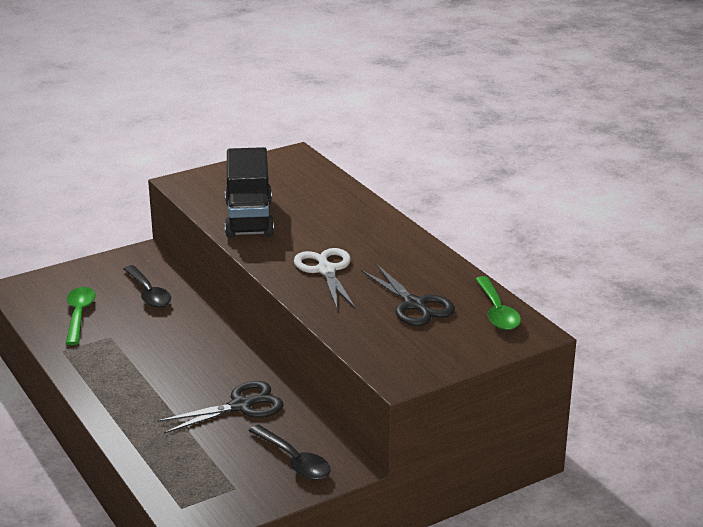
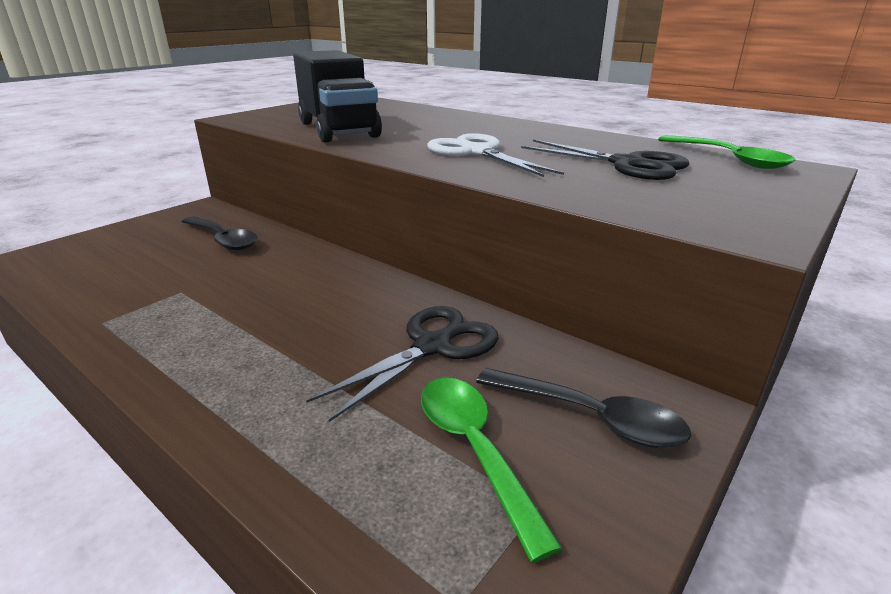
camera: 20 degrees left, 0 degrees up
(79, 315) = (126, 275): green spoon -> green spoon (474, 450)

